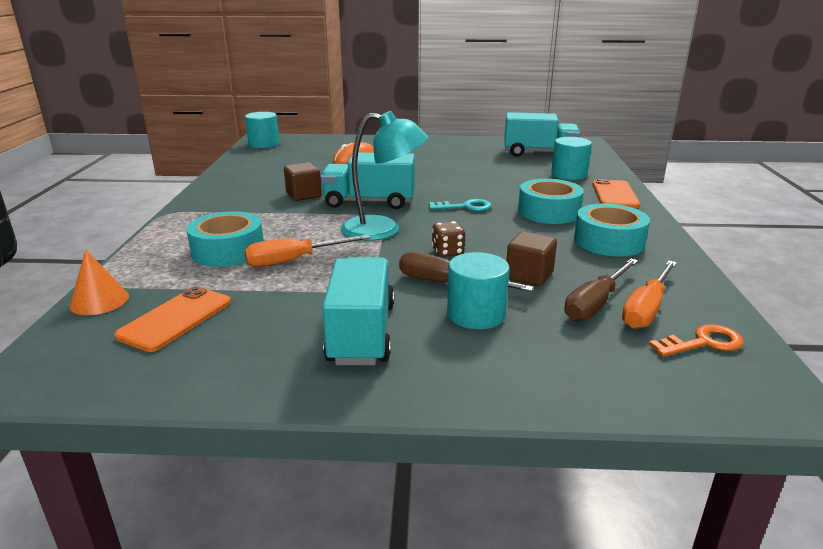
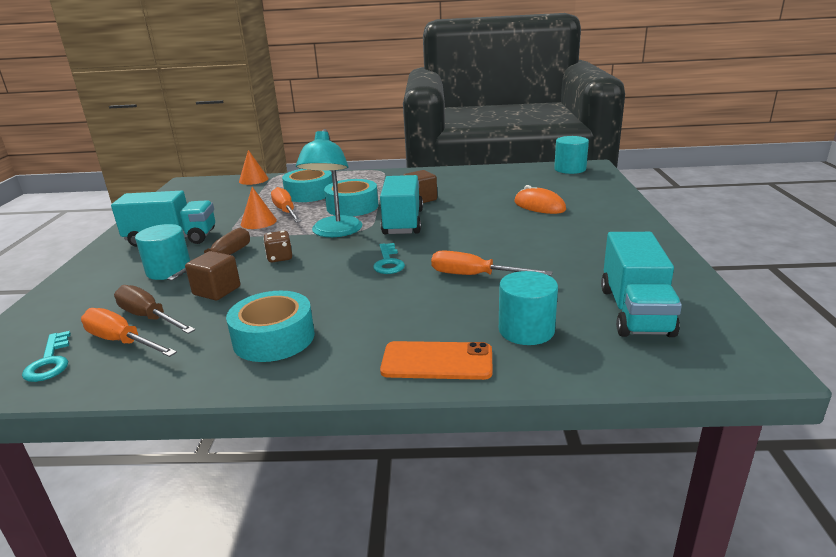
camera: 90 degrees right, 0 degrees up
(176, 319) = (222, 196): orange phone -> none
(325, 275) = (258, 222): none -> orange cone
(492, 182) = (475, 276): none -> orange screwdriver
(549, 212) = (370, 307): turquoise tape -> turquoise tape (352, 207)
(703, 343) = (50, 361): orange key -> turquoise key

